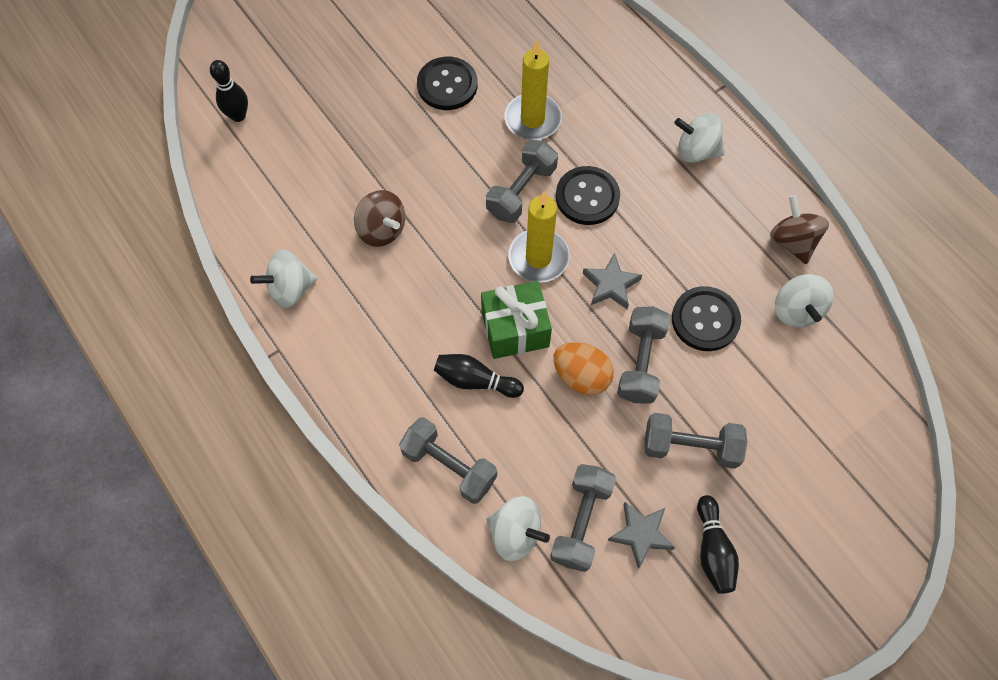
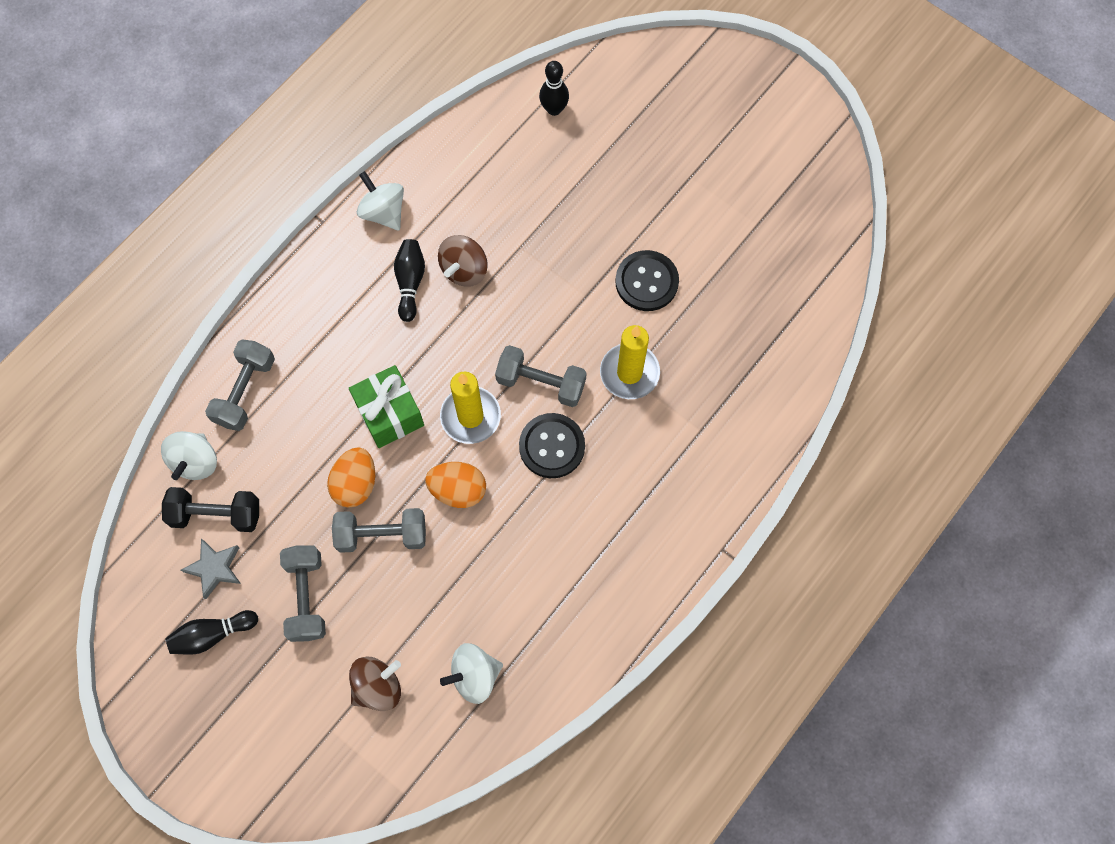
camera: 75 degrees right, 5 degrees up
(475, 380) = (330, 392): black bowling pin -> black bowling pin (410, 282)
(581, 522) = (216, 514): grey dumbbell -> black dumbbell
(610, 285) = (458, 490): grey star -> orange egg
(696, 151) = (638, 543): white spinning top -> none
(705, 320) = (442, 587): black button -> none
(792, 241) = (554, 660): brown spinning top -> brown spinning top (377, 687)

